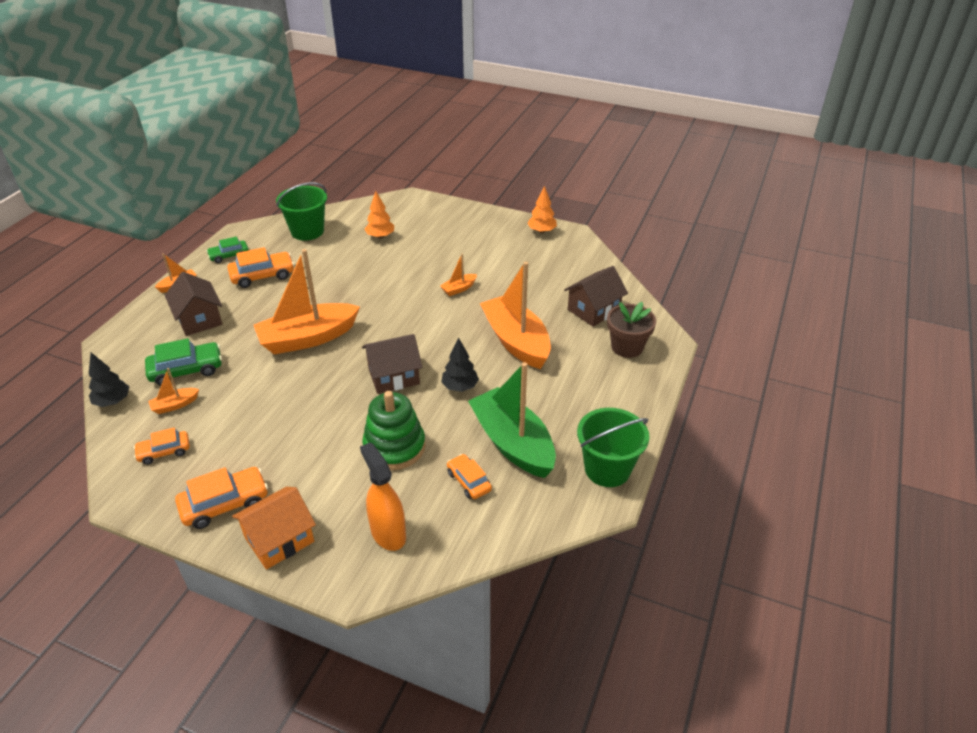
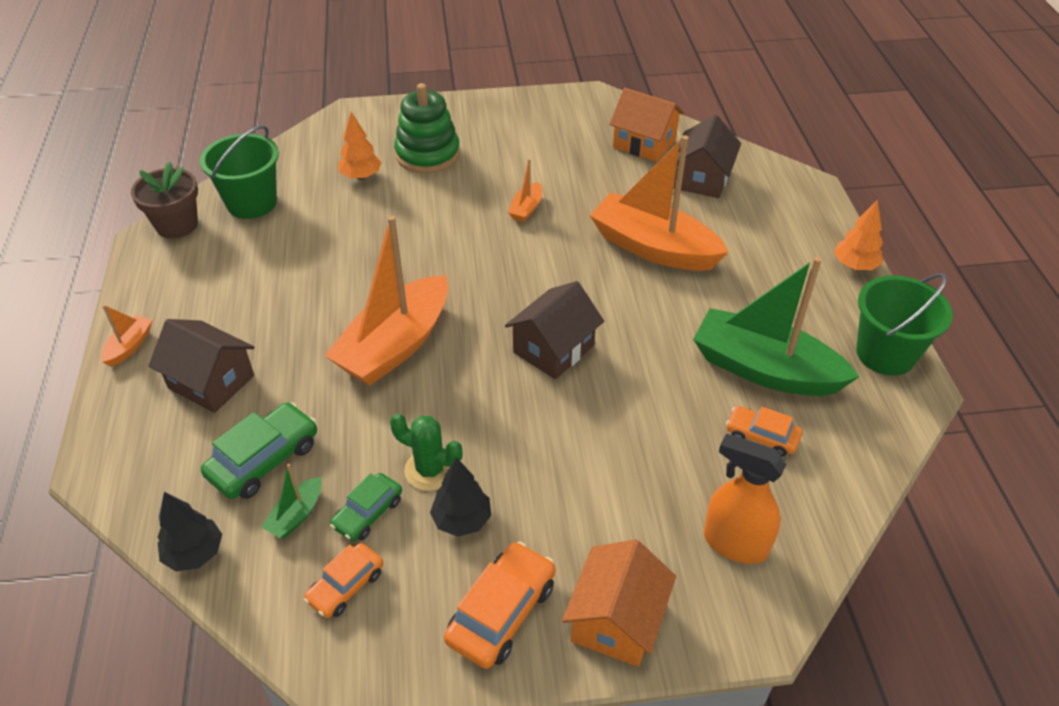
camera: 30 degrees left, 5 degrees up
(175, 405) = (296, 515): orange boat -> green boat
(229, 255) = (167, 276): green car -> green car (368, 513)
(261, 413) = (430, 470): none -> green cactus
(262, 276) = (246, 286): orange car -> none
(394, 447) = (640, 436): green stacking toy -> green stacking toy (427, 154)
(460, 387) = (644, 328): black tree -> black tree (462, 520)
(541, 231) = (555, 104): orange tree -> orange tree (854, 266)
(576, 275) = (644, 143): none -> orange house
(627, 347) = (775, 208): brown flower pot -> brown flower pot (177, 225)

